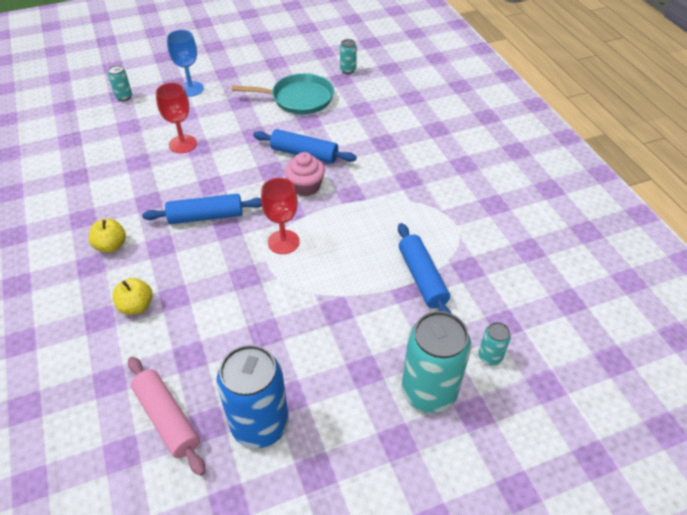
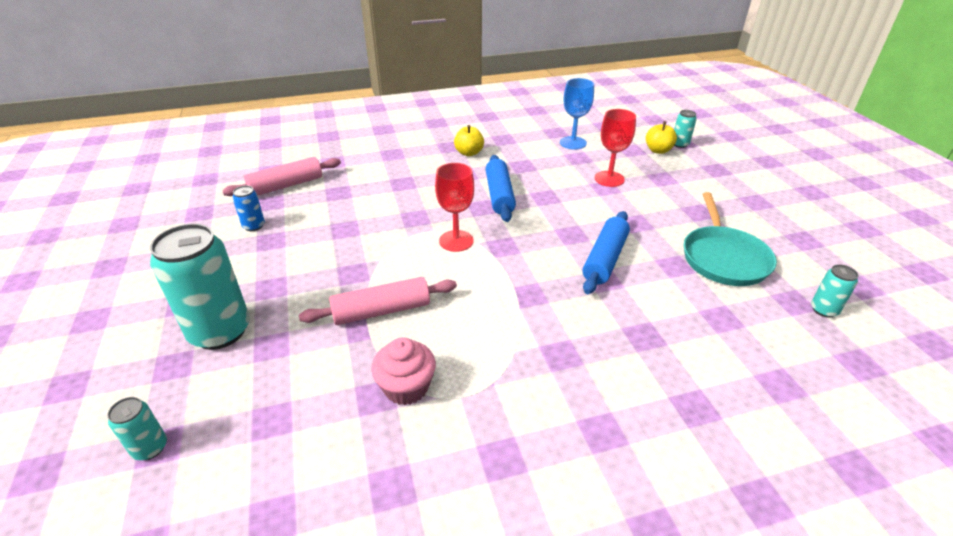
camera: 95 degrees right, 10 degrees down
(136, 306) = (399, 167): yellow apple -> yellow apple (658, 150)
(191, 89) = (710, 180): blue goblet -> blue goblet (573, 143)
(260, 424) = (254, 226): blue can -> blue can, size x0.46
(305, 186) = (544, 258): pink cupcake -> pink cupcake (406, 387)
(383, 280) = (381, 311): none -> pink rolling pin
(422, 278) = (374, 346): blue rolling pin -> none
(490, 357) = (231, 393): turquoise can -> turquoise can (150, 448)

